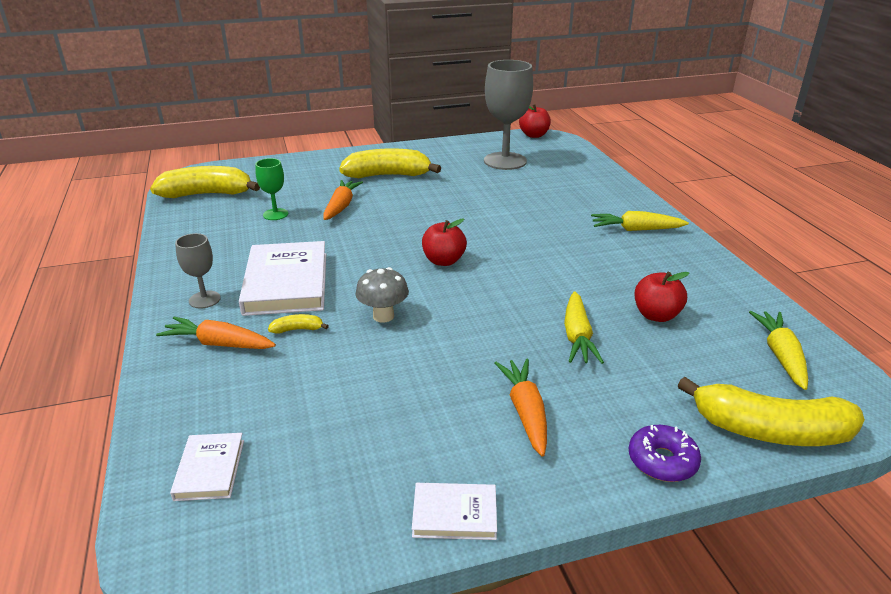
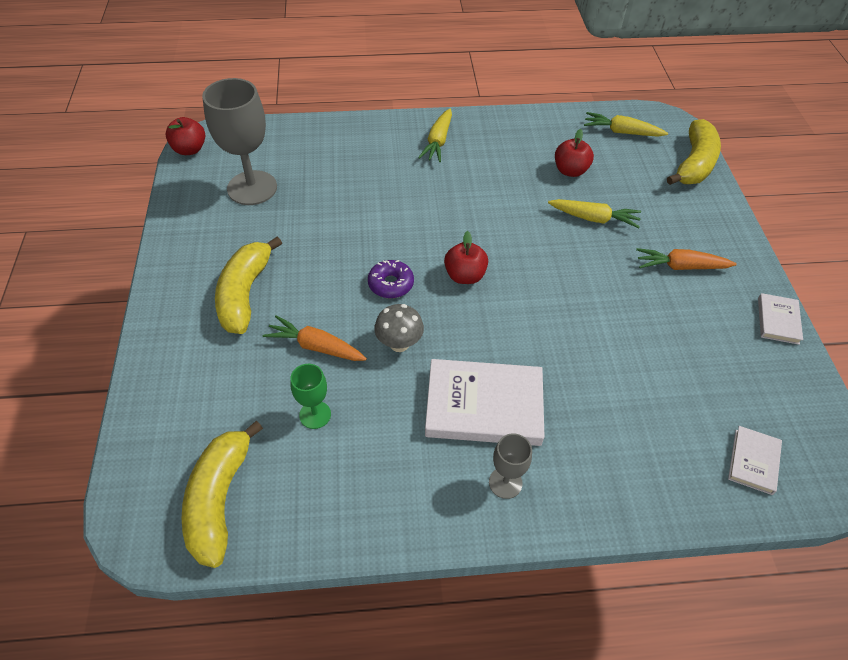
camera: 80 degrees left, 20 degrees up
(210, 469) = (753, 461): white book -> white book turned 75 degrees counterclockwise
(219, 344) = (588, 464): orange carrot -> none
(297, 329) = (569, 398): yellow banana -> none
(383, 316) = (554, 332): grey mushroom -> grey mushroom (399, 344)
(662, 461) = (723, 216): purple donut -> purple donut (391, 284)

